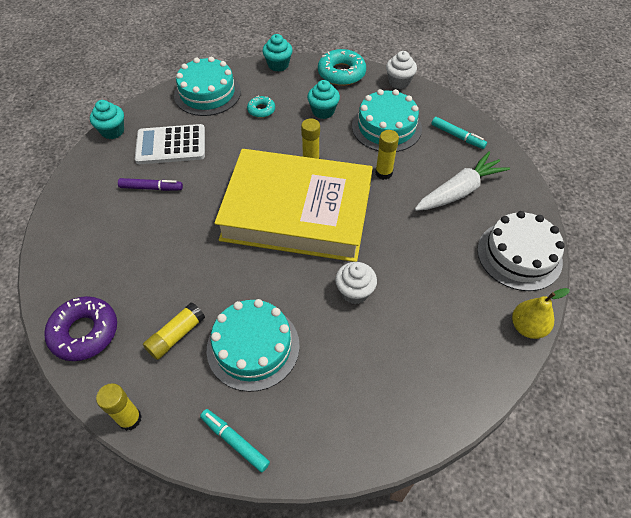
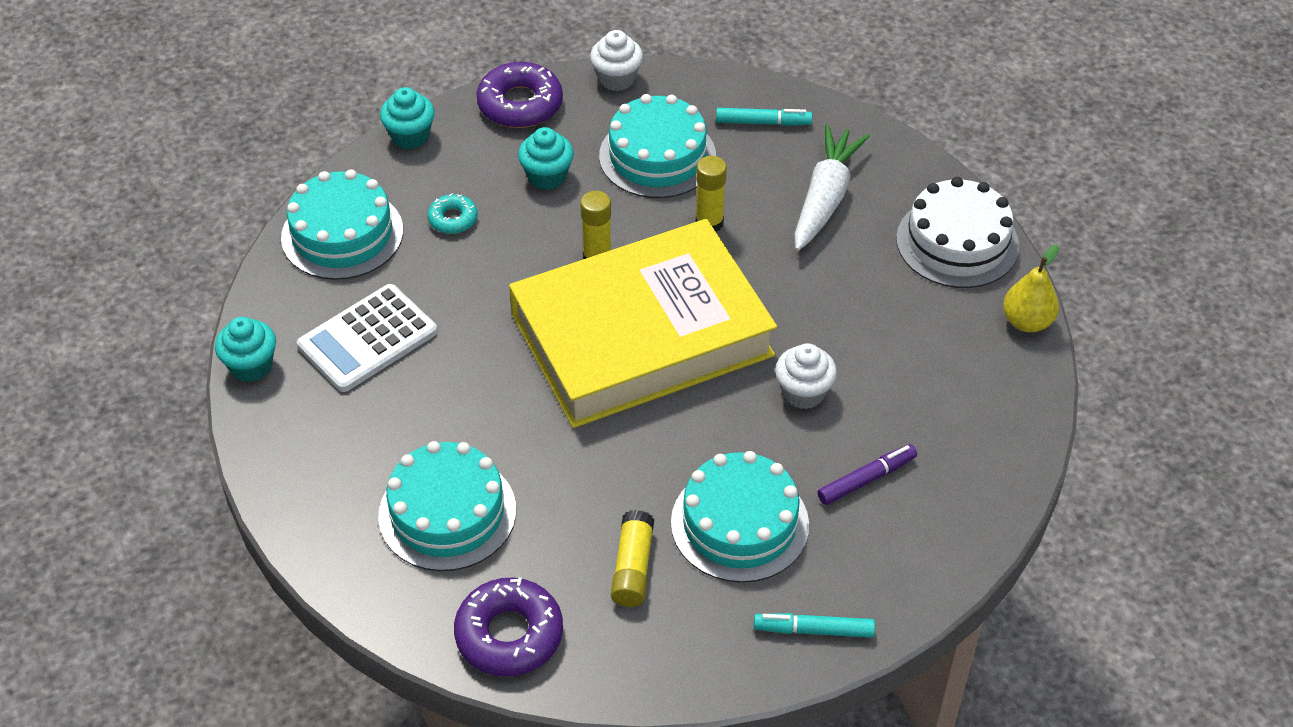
camera: 35 degrees left, 5 degrees down
(121, 249) = (447, 513): none -> turquoise cake
(130, 419) = (669, 685): yellow glue stick -> none
(151, 188) = (403, 413): purple marker -> purple marker (866, 479)
(341, 73) = (520, 104): turquoise donut -> purple donut

